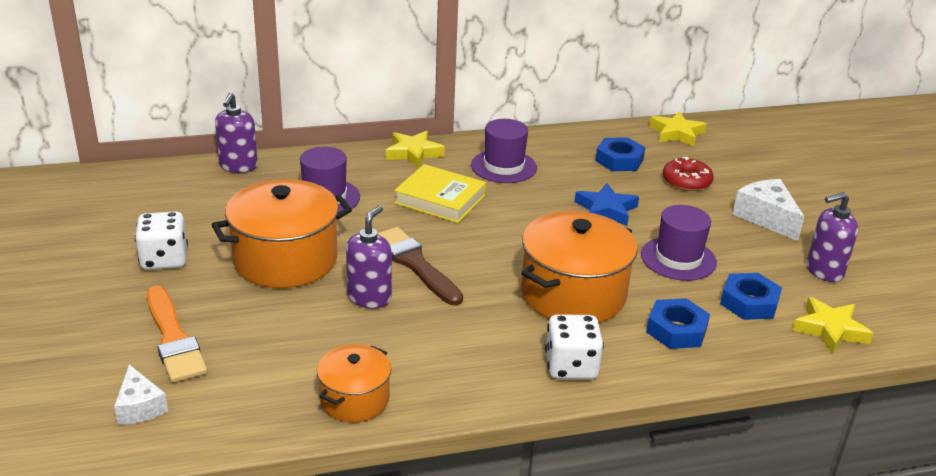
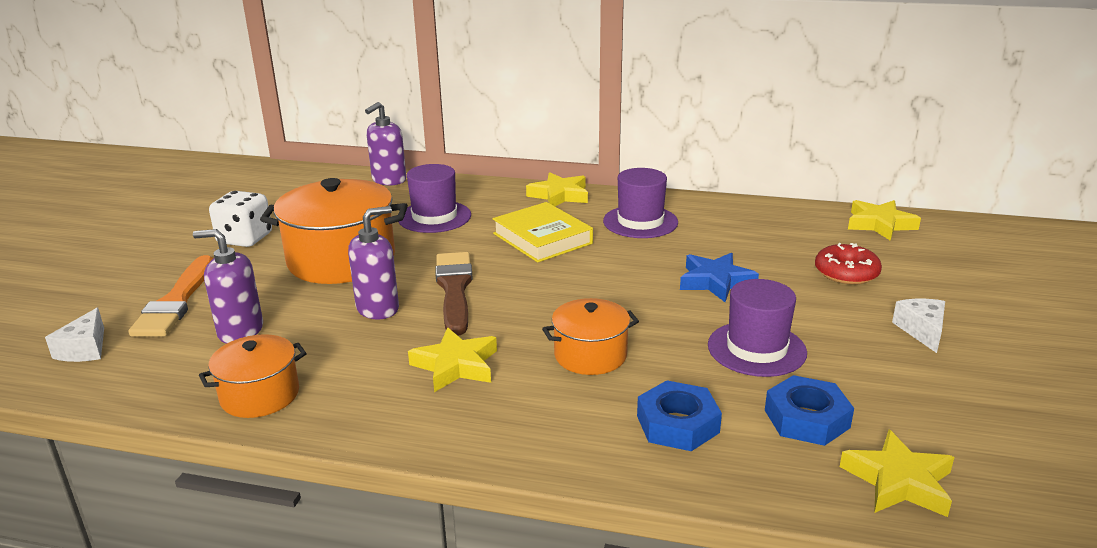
camera: 30 degrees right, 5 degrees down
(484, 330) = (456, 365): none -> yellow star
(571, 367) = (509, 428): white dice -> none
(573, 294) = (590, 355): orange pot -> orange pot, size x0.56
(619, 160) = (780, 238): blue nut -> none
(766, 218) = (922, 331): white cheese -> white cheese, size x0.65
(824, 271) = (954, 409): purple soap dispenser -> purple soap dispenser (240, 331)

